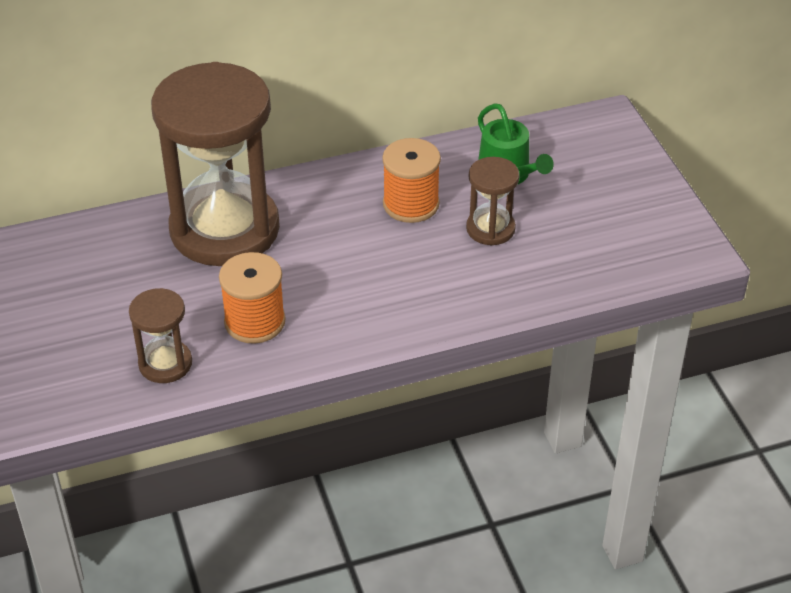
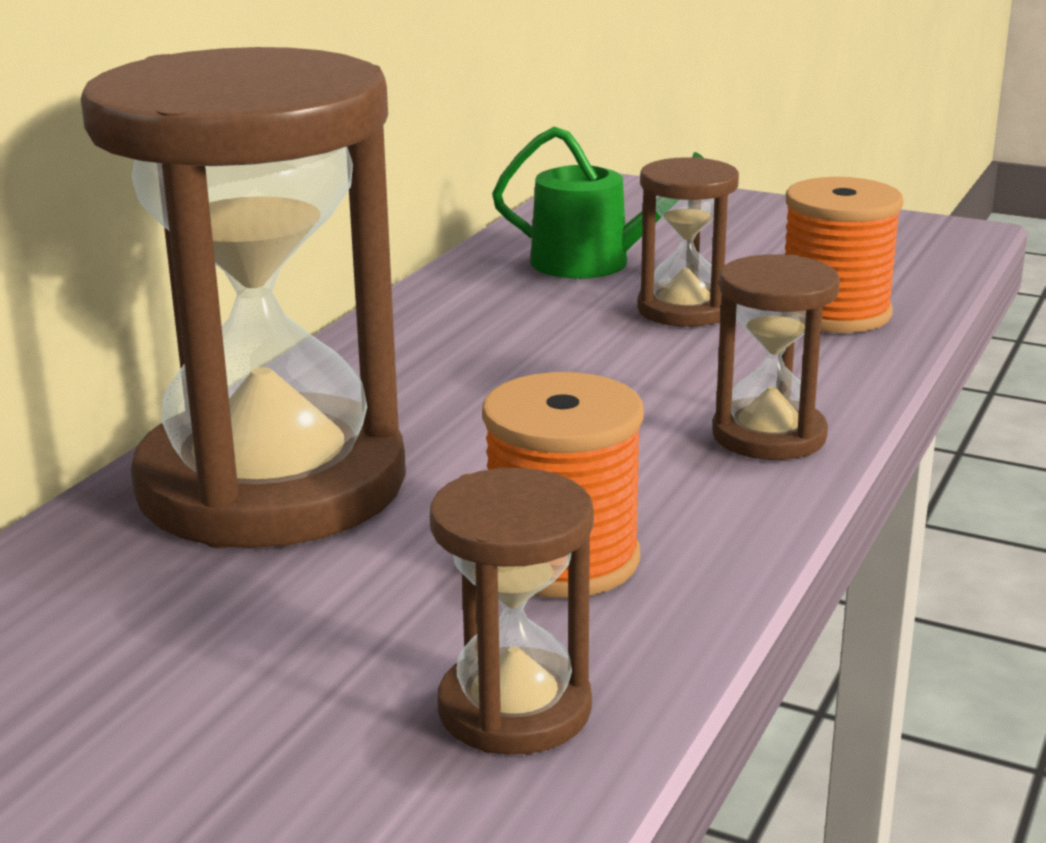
camera: 45 degrees left, 20 degrees down
(401, 316) = (769, 435): none -> brown hourglass
(411, 204) = (526, 334): orange spool -> orange spool (834, 313)

